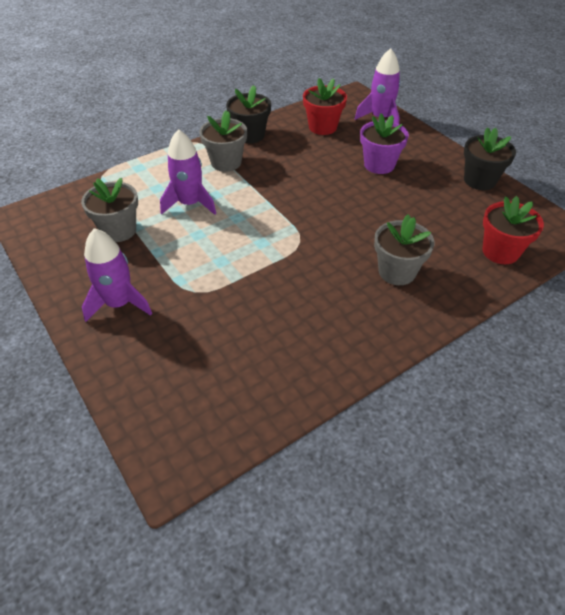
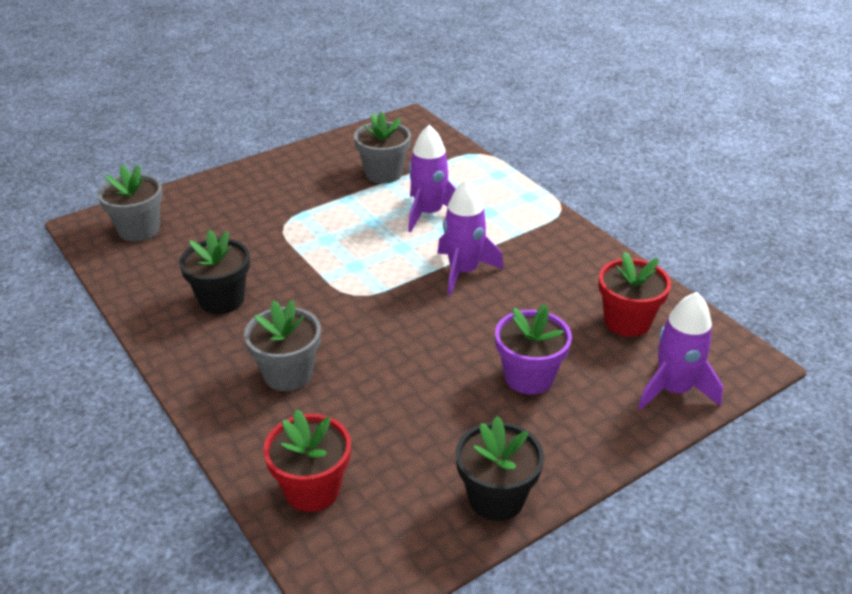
camera: 90 degrees right, 10 degrees down
(119, 303) = (276, 184): purple rocket -> purple rocket (464, 271)
(226, 162) = (517, 235): grey flower pot -> grey flower pot (139, 229)
(250, 135) = (587, 252): black flower pot -> black flower pot (222, 299)

